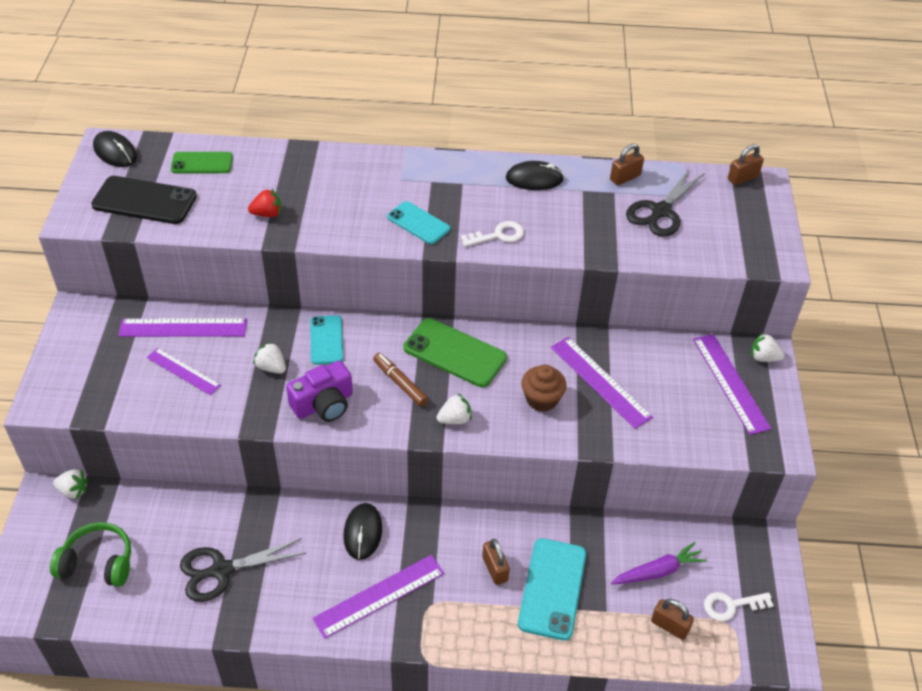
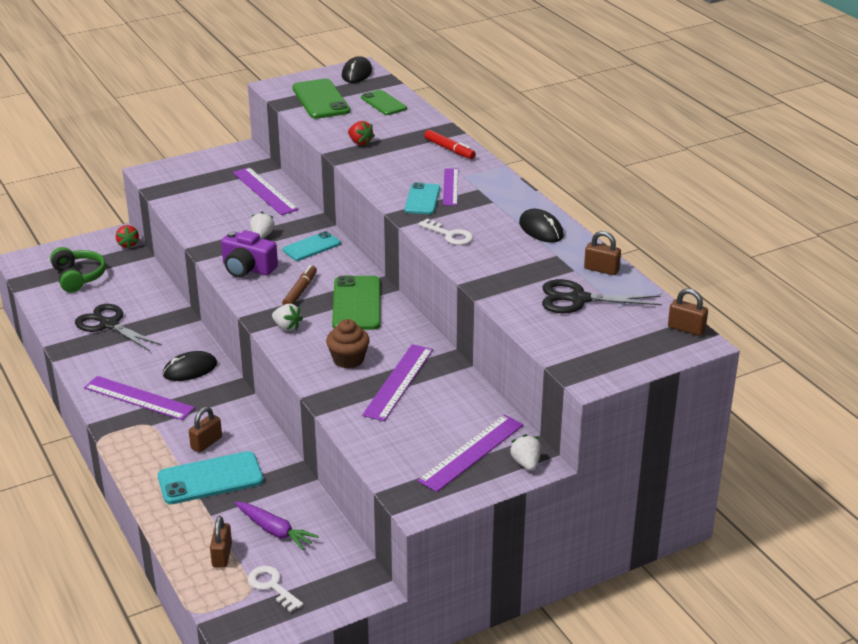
camera: 60 degrees right, 15 degrees down
(73, 491) = (128, 244): white strawberry -> red strawberry
(144, 201) = (320, 100): black phone -> green phone
(183, 371) = (225, 206): purple ruler -> purple ruler (450, 187)
(341, 165) = (449, 149): none -> red marker

